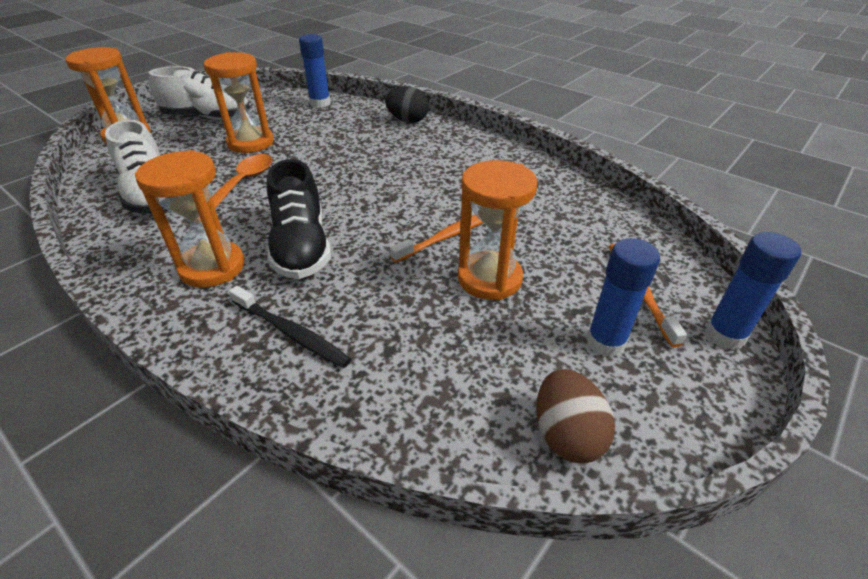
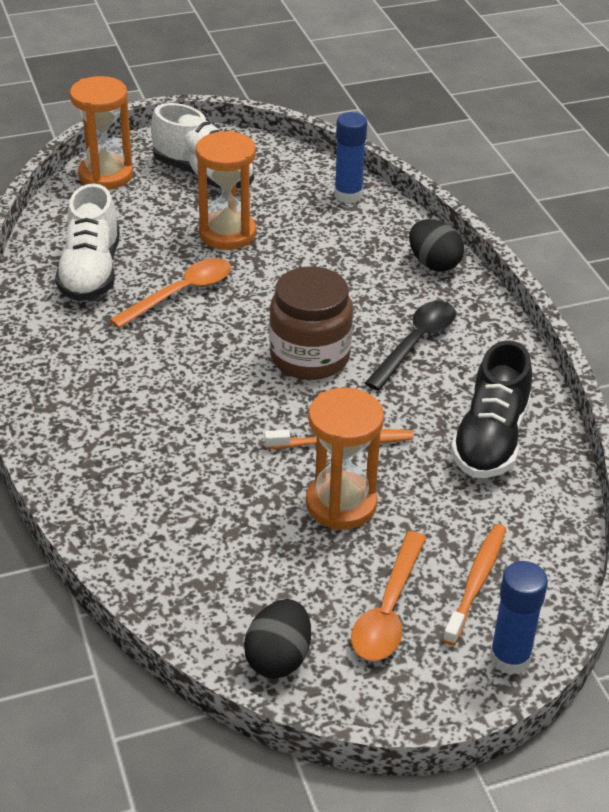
camera: 30 degrees right, 0 degrees up
(212, 267) = (101, 383): orange hourglass -> none
(291, 333) = (128, 477): black toothbrush -> none
(301, 247) = (192, 394): black shoe -> black shoe (490, 439)
(374, 192) = (309, 357): none -> brown jar
(438, 162) = (415, 343): none -> black spoon
(566, 434) = (278, 658): brown egg -> black egg
(605, 342) = (388, 610): blue glue stick -> orange spoon

